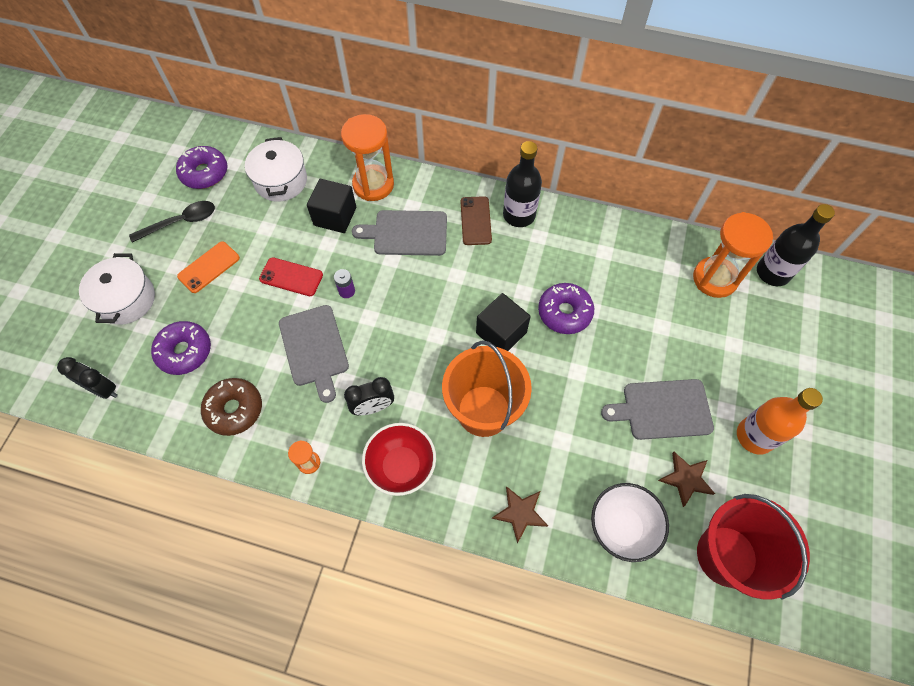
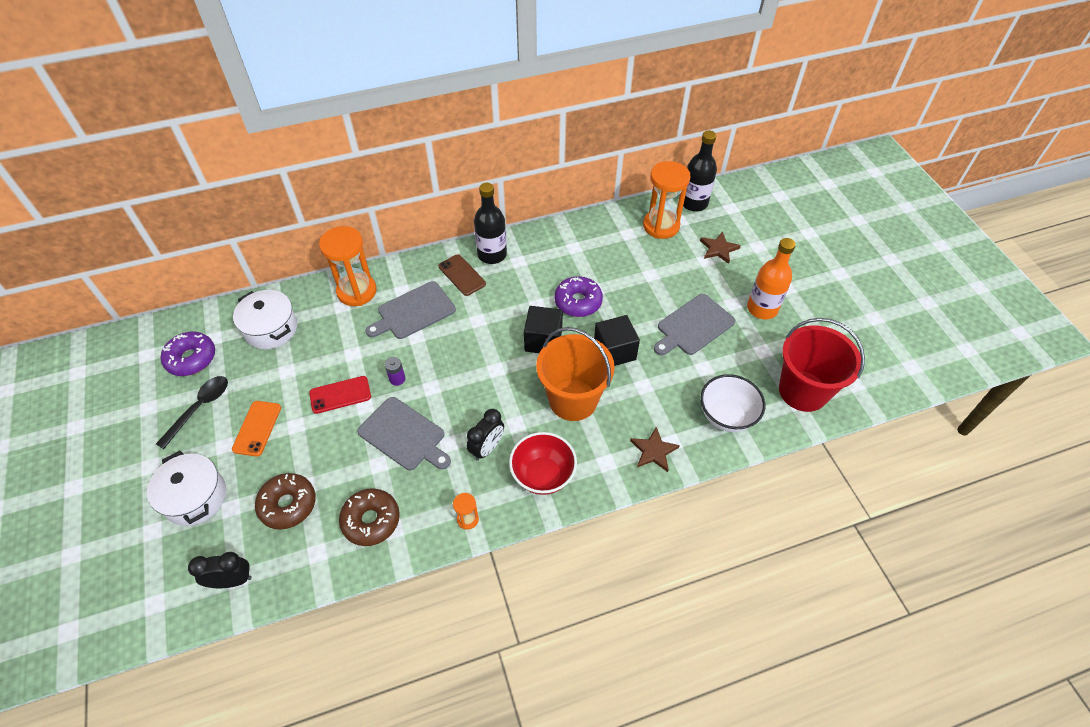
camera: 35 degrees left, 10 degrees down
(184, 351) = (288, 505): purple donut -> brown donut
(335, 216) = (342, 330): black cube -> black cube (614, 351)
(686, 479) = (742, 360): brown star -> brown star (718, 249)

